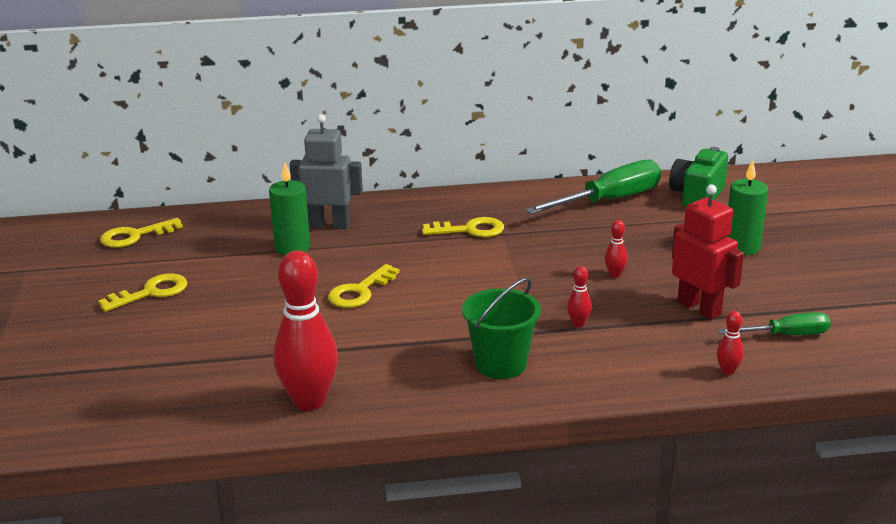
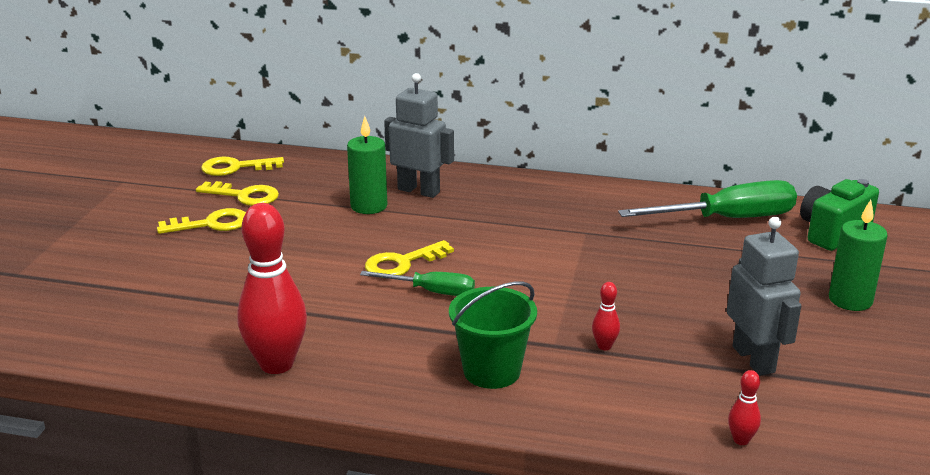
camera: 20 degrees right, 0 degrees up
(470, 230) = (556, 222): yellow key -> yellow key (245, 196)
(615, 275) = (680, 301): red bowling pin -> none
(699, 308) = (754, 359): red robot -> grey robot
(786, 335) = (839, 414): green screwdriver -> green screwdriver (431, 291)

